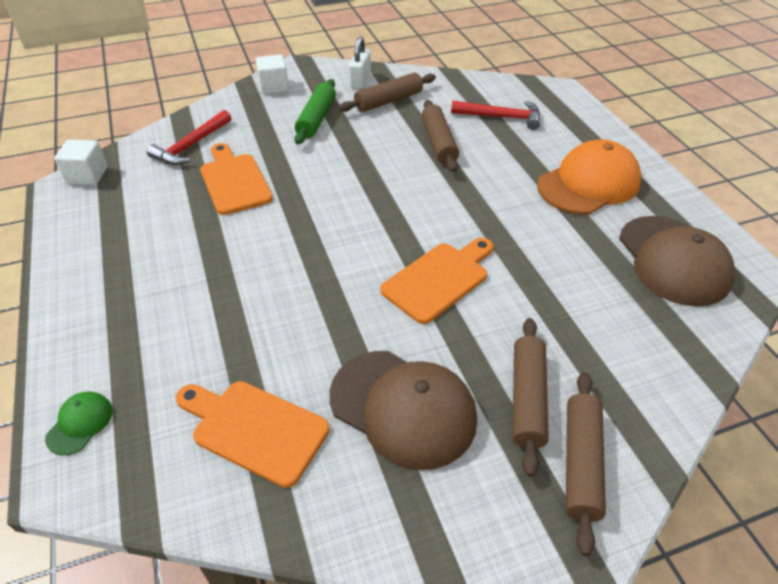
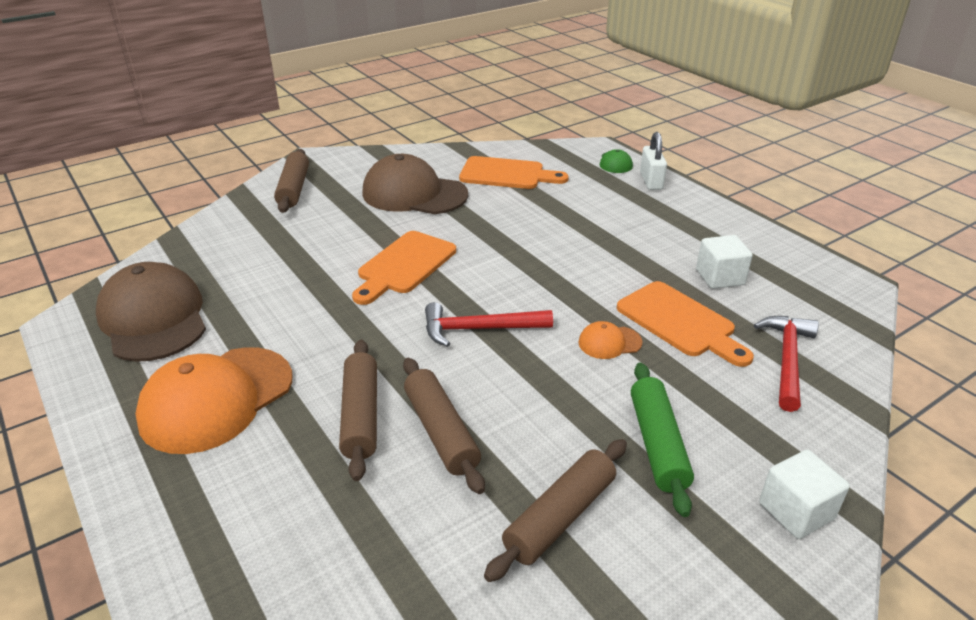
camera: 165 degrees right, 10 degrees down
(87, 175) = (851, 300): white cube -> white cube (720, 277)
(299, 175) = (609, 342): none -> orange cap
(360, 80) = (647, 571): white padlock -> white padlock (651, 181)
(502, 117) = (337, 515): red hammer -> red hammer (478, 329)
(527, 399) = (326, 208): brown rolling pin -> brown rolling pin (361, 415)

